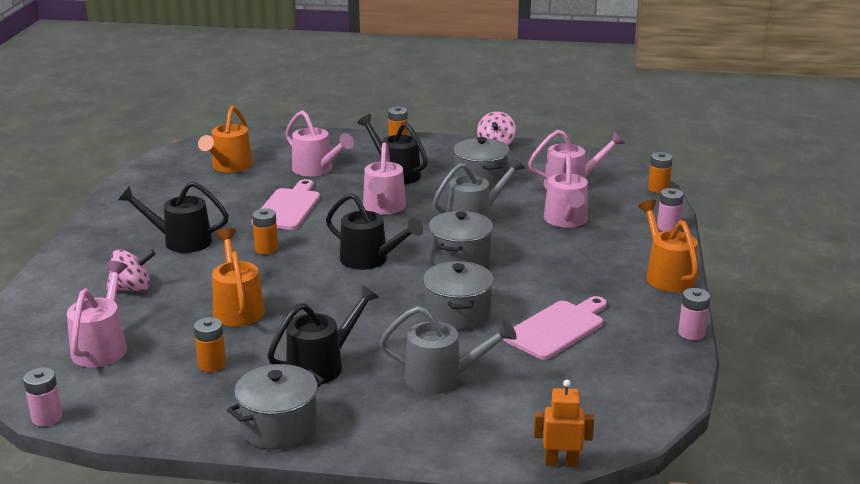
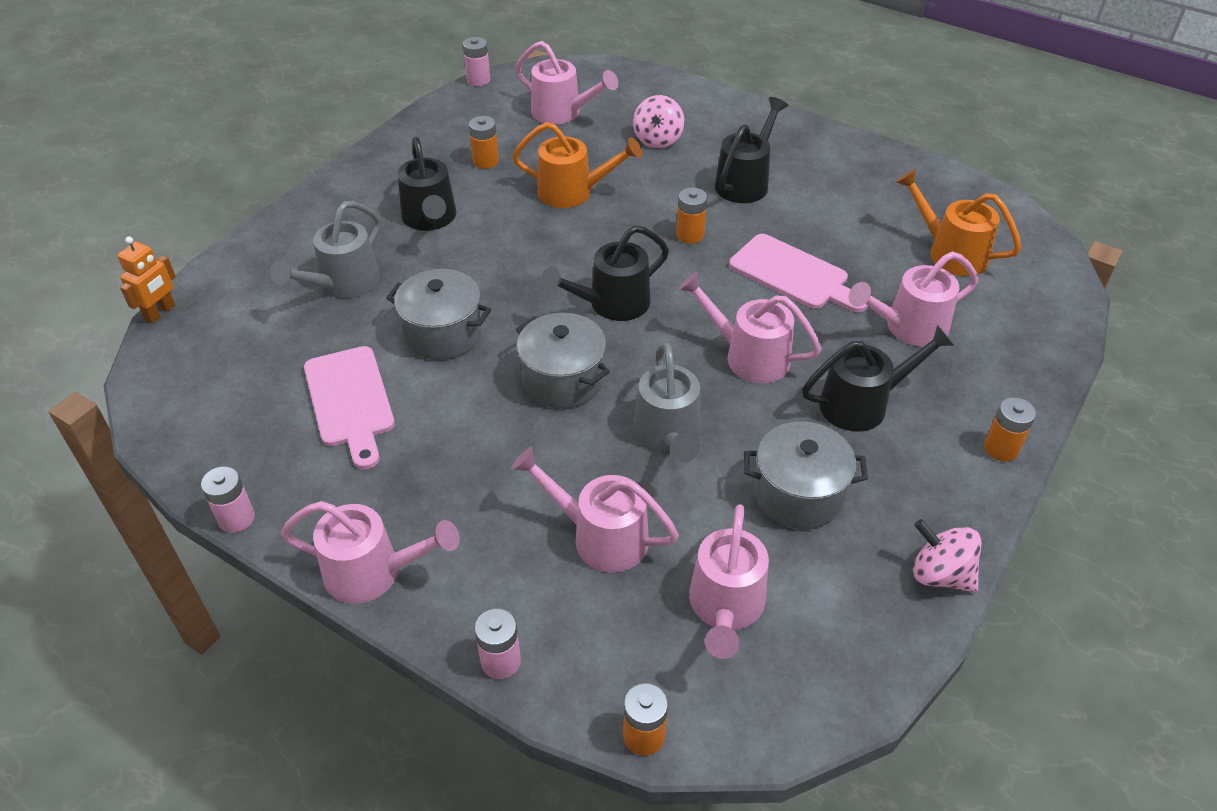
camera: 115 degrees right, 20 degrees up
(279, 427) = (363, 177): grey pot -> none
(666, 275) = (374, 573): orange watering can -> pink watering can

